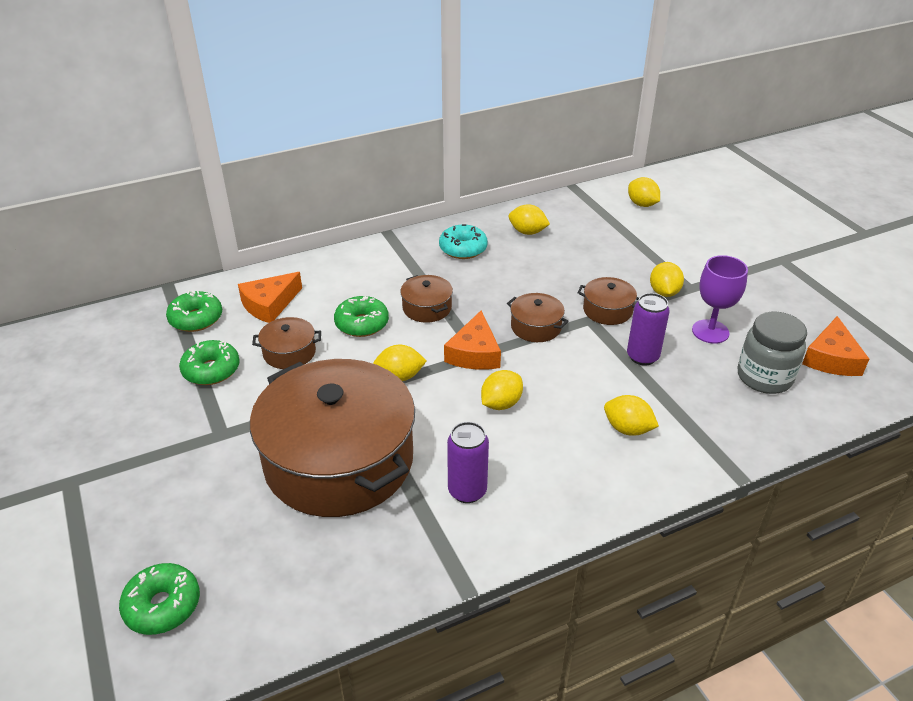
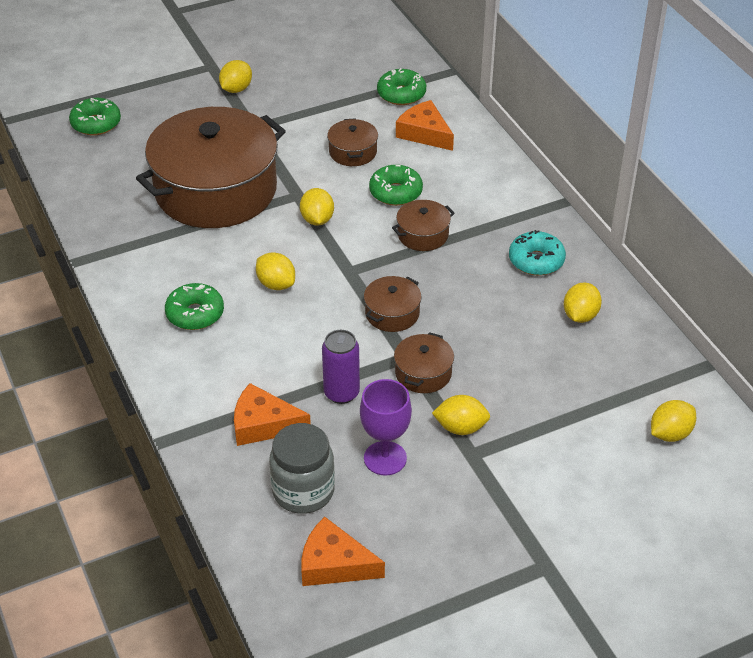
camera: 90 degrees right, 5 degrees up
(211, 370) = (330, 112): green donut -> green donut (195, 314)
(467, 491) = (173, 261): purple can -> none
(474, 353) = (350, 268): orange cheese -> orange cheese (263, 424)
(627, 429) = (234, 368): yellow lemon -> yellow lemon (236, 89)

